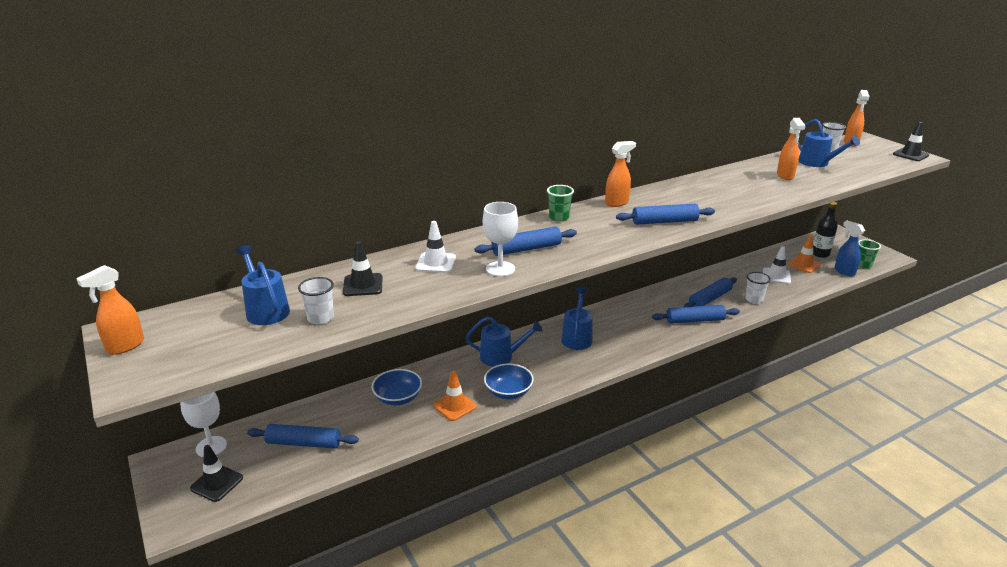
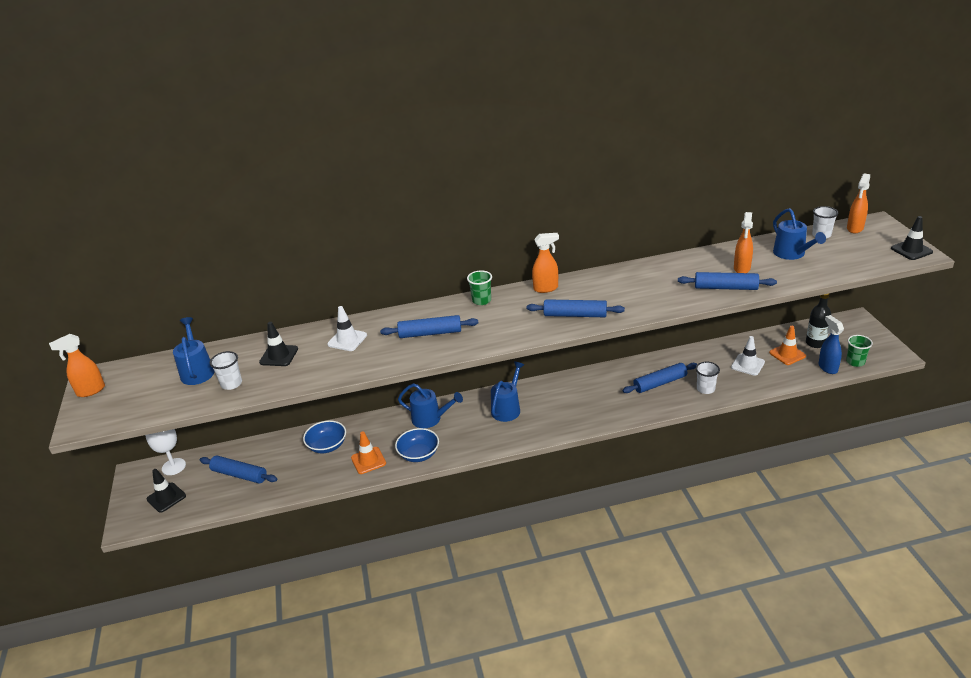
camera: 20 degrees right, 5 degrees up
(500, 269) = (395, 352): white goblet -> none
(695, 320) = (630, 405): blue rolling pin -> blue rolling pin (725, 288)

